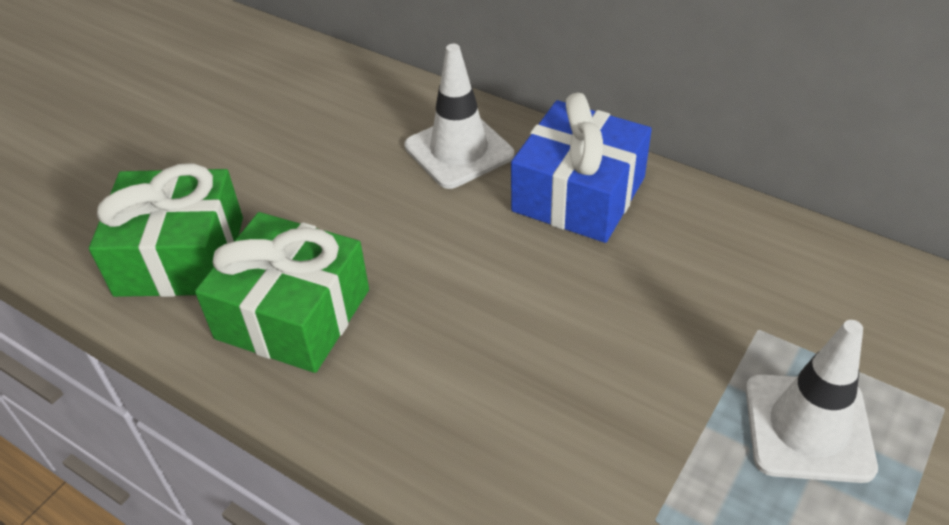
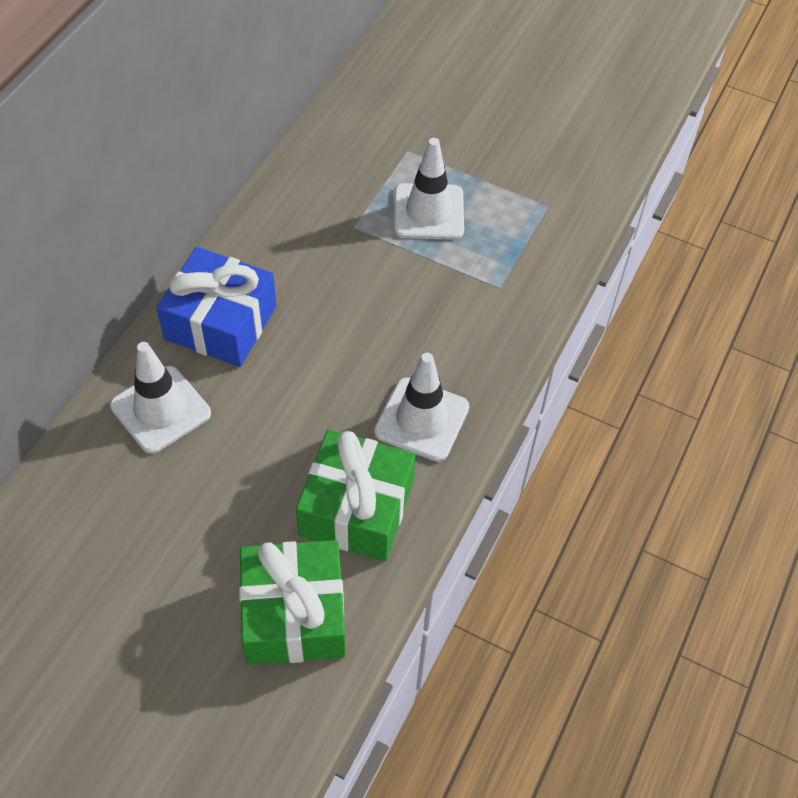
camera: 100 degrees left, 10 degrees up
(410, 390) = (422, 419): none -> white traffic cone

